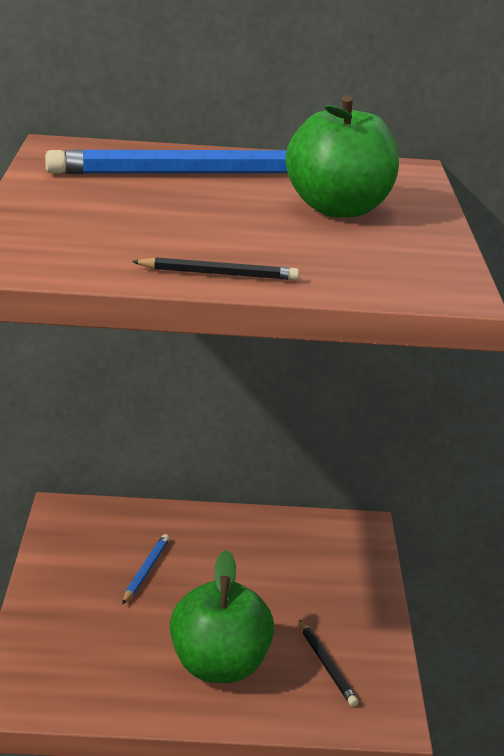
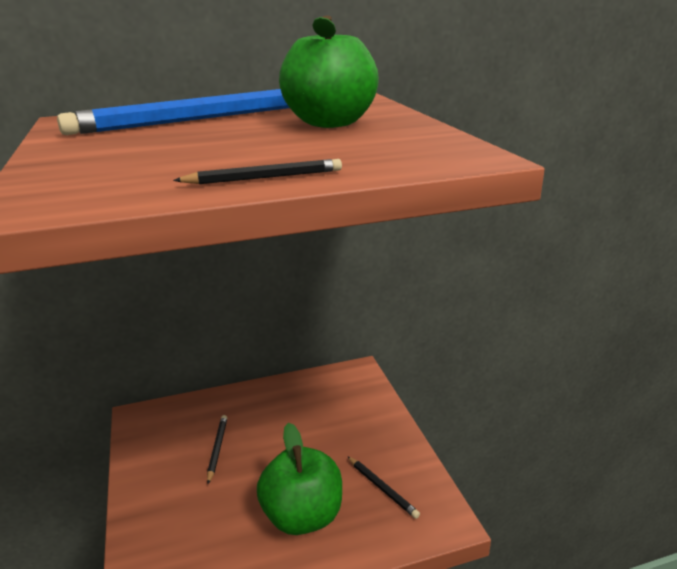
camera: 15 degrees left, 0 degrees up
(146, 571) = (217, 449): blue pencil -> black pencil

